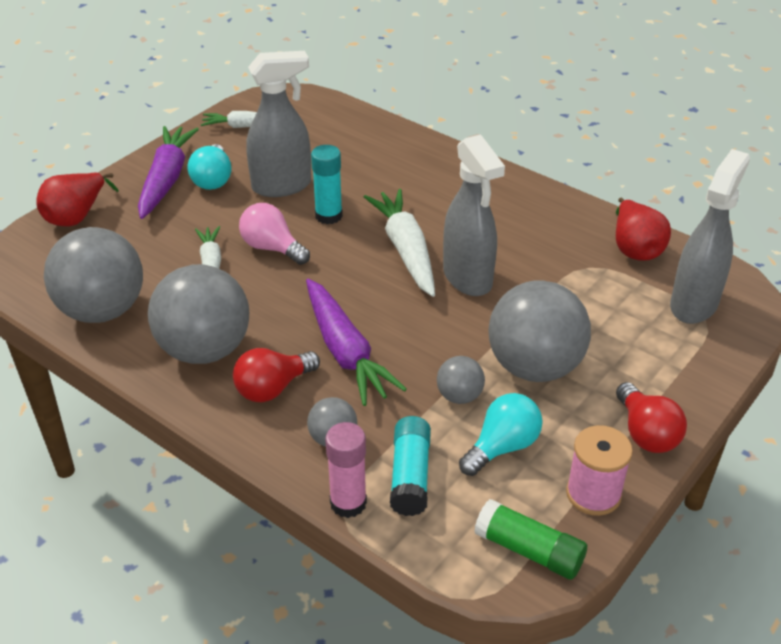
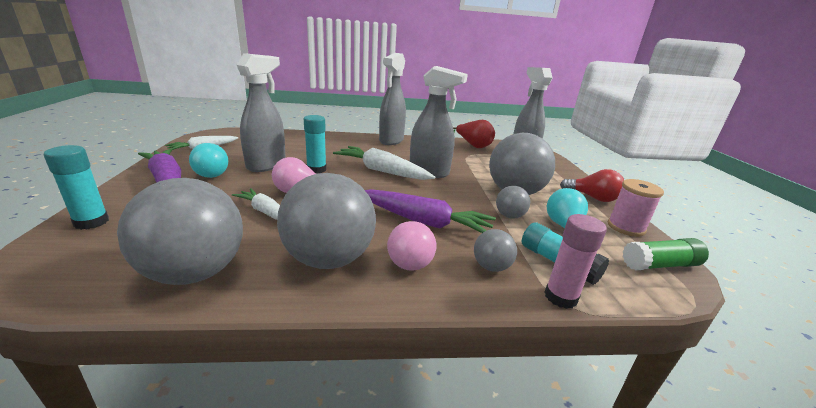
camera: 45 degrees left, 15 degrees down
(76, 216) = (91, 222): red pear -> turquoise glue stick
(273, 388) = (411, 258): red light bulb -> pink light bulb
(506, 188) = (391, 141): none -> grey spray bottle

